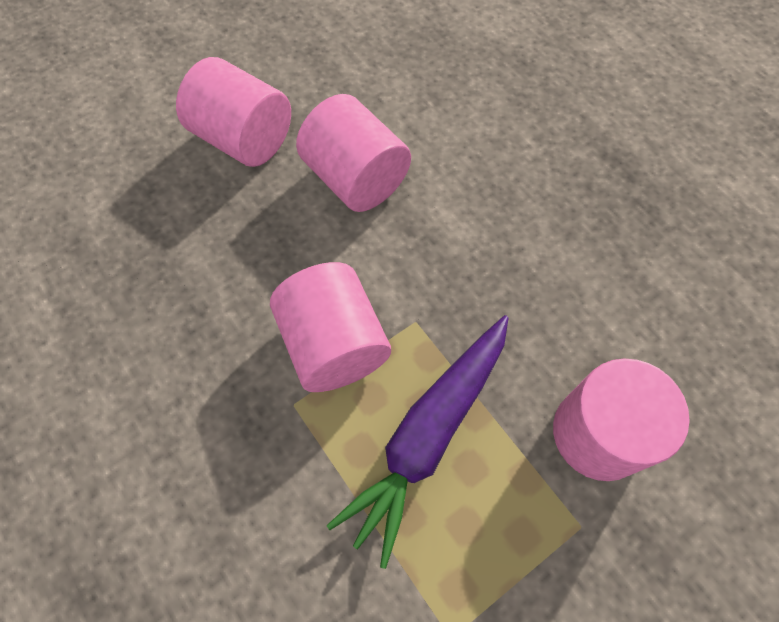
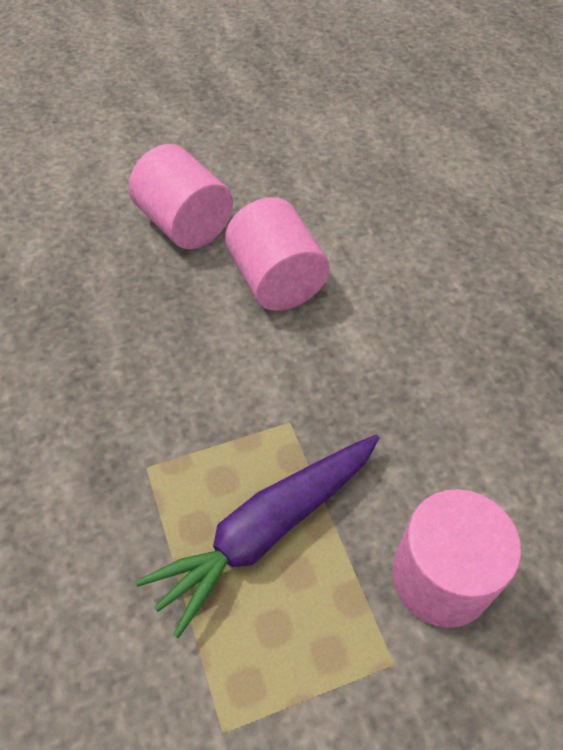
camera: 15 degrees right, 10 degrees down
(333, 344) = (203, 423): pink cylinder -> none

